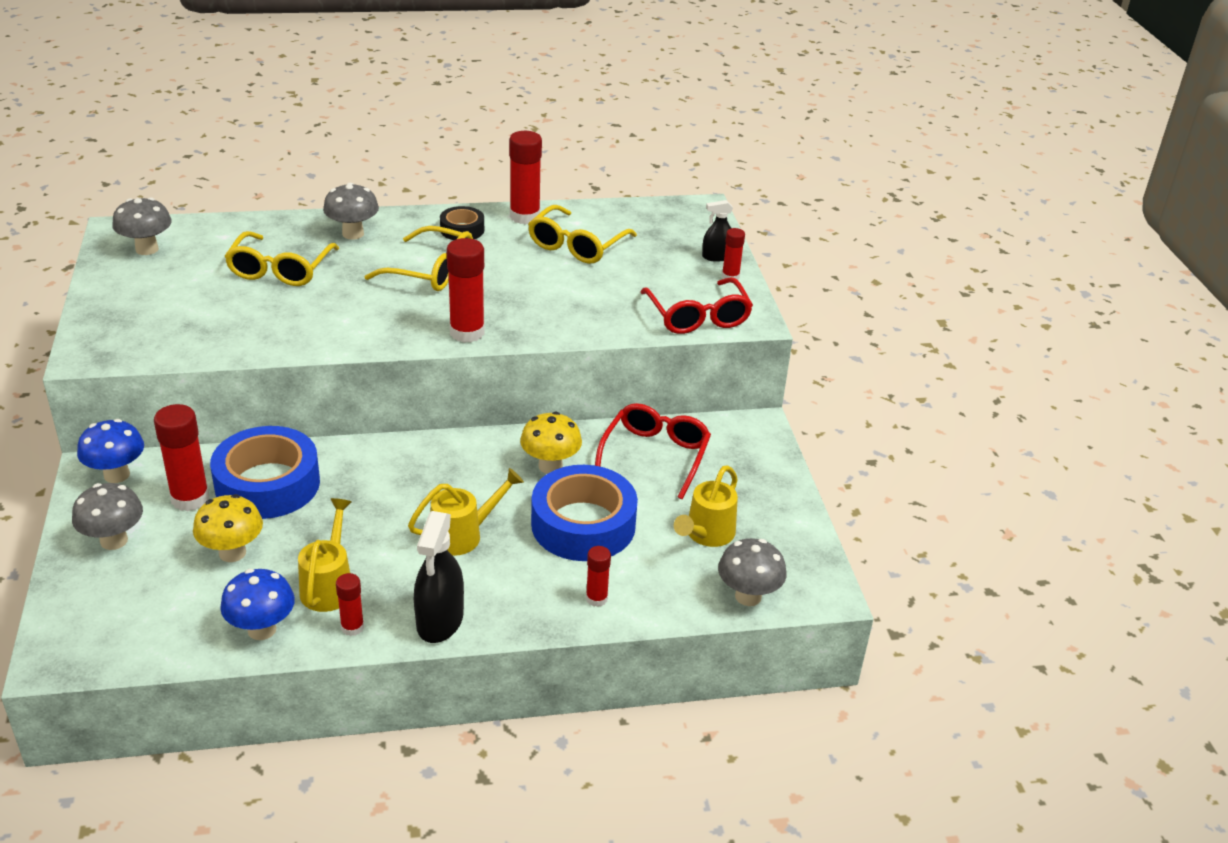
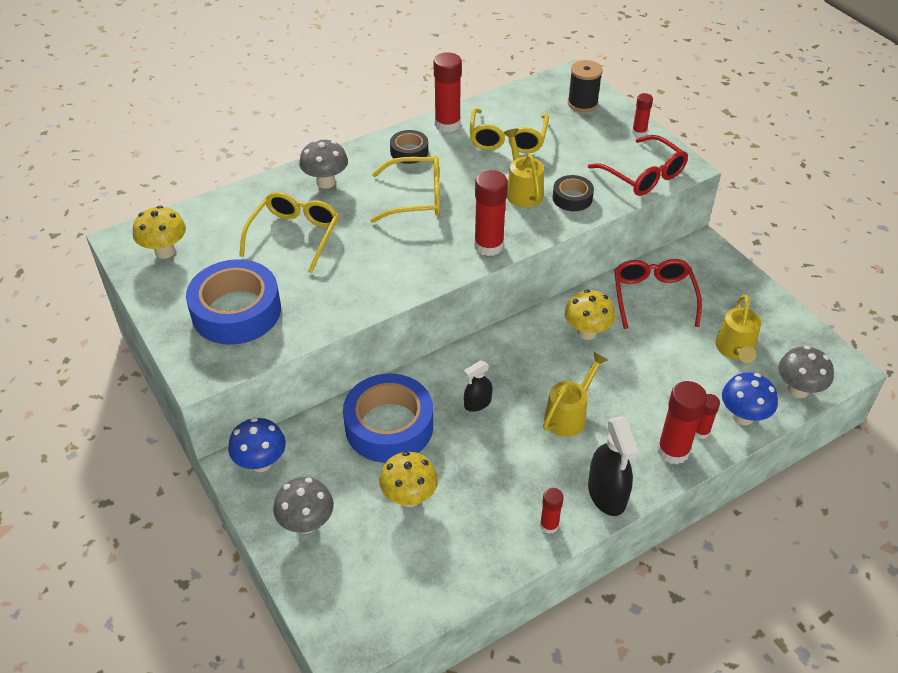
camera: 20 degrees left, 10 degrees up
(147, 249) = (165, 251): grey mushroom -> yellow mushroom
(190, 499) = (338, 462): red glue stick -> red glue stick (673, 451)
(262, 629) = (484, 555): blue mushroom -> blue mushroom (743, 416)
(280, 270) = (294, 235): yellow glasses -> yellow glasses turned 150 degrees counterclockwise
(329, 585) = (504, 496): yellow watering can -> yellow watering can (522, 191)
(583, 524) = (646, 373): blue tape -> blue tape (236, 311)
(597, 315) = (572, 198): none -> black tape
(691, 234) = (582, 103): none -> black spool
(717, 256) = (616, 117): black spray bottle -> black spray bottle (477, 403)

